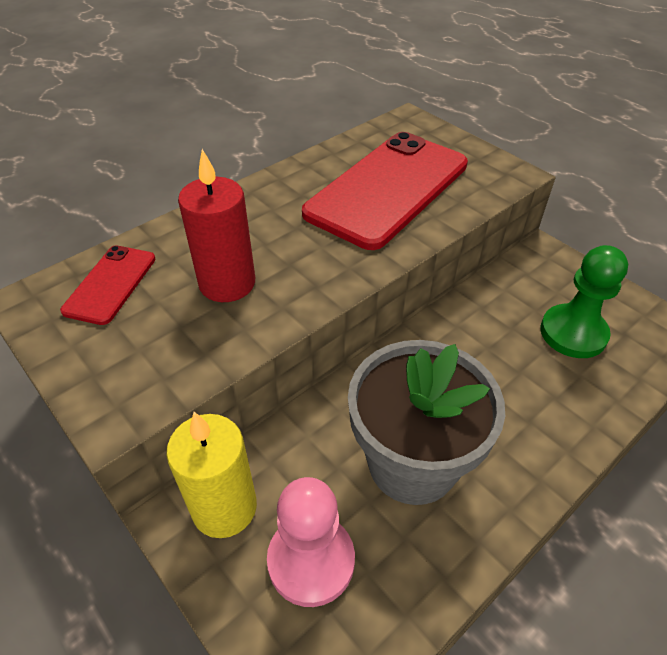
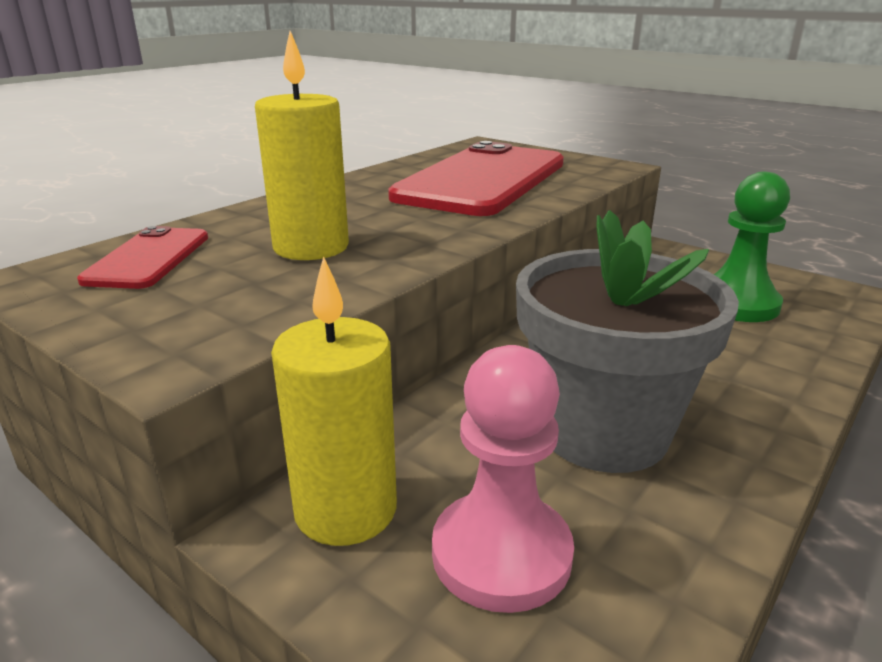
camera: 10 degrees left, 20 degrees down
(227, 283) = (311, 247): red candle -> yellow candle

